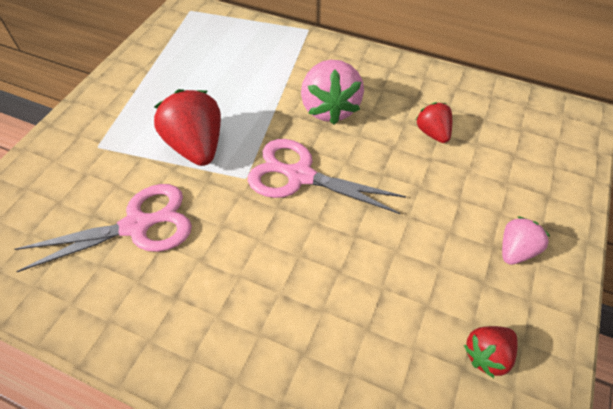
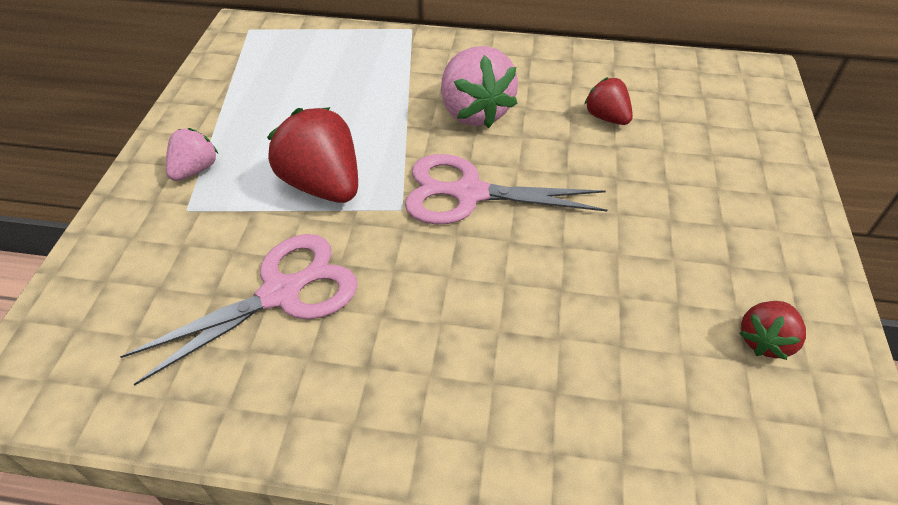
camera: 15 degrees left, 5 degrees down
(515, 250) = (749, 223): pink strawberry -> pink strawberry (195, 170)

